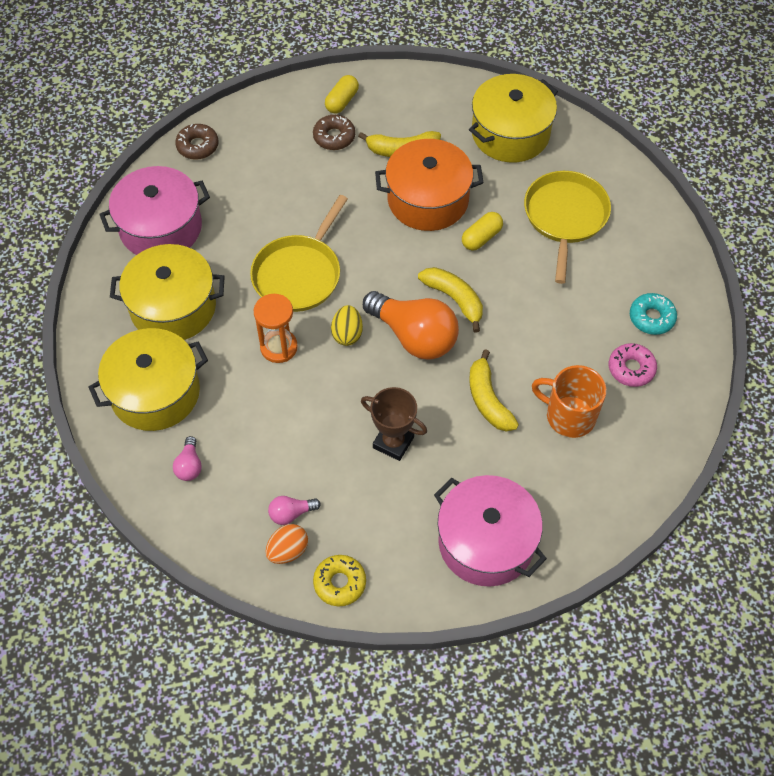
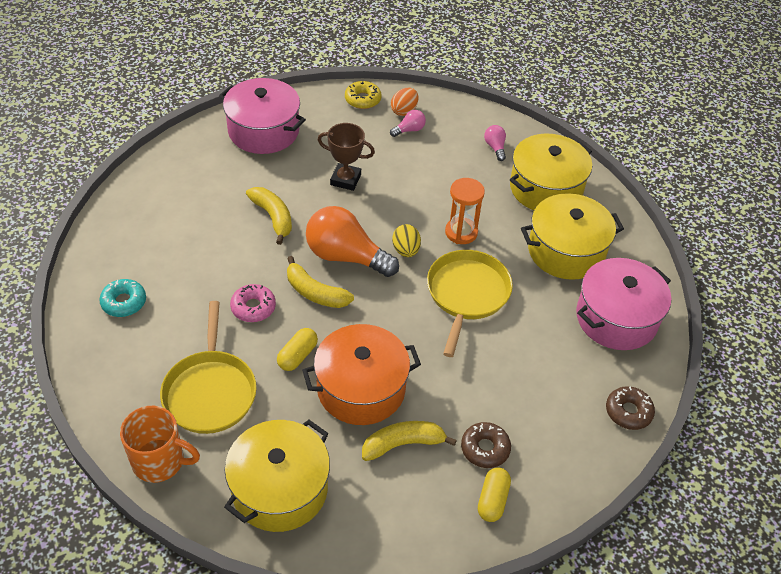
camera: 165 degrees right, 10 degrees down
(569, 416) = (203, 214): orange mug -> orange mug (160, 461)
(631, 368) = (147, 256): pink donut -> pink donut (253, 307)

